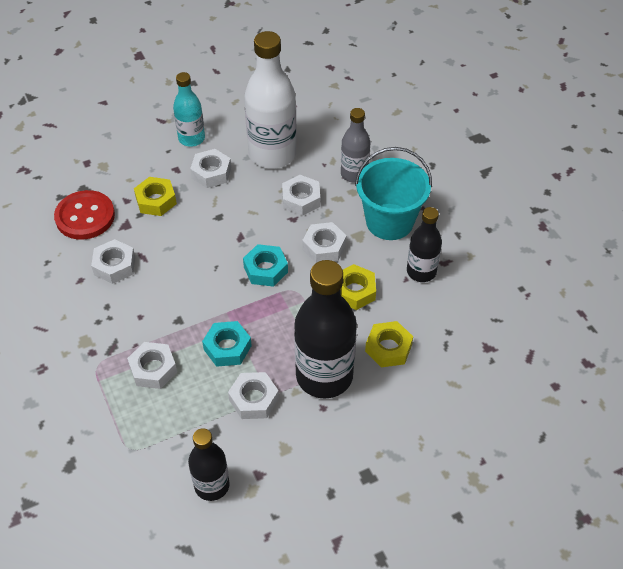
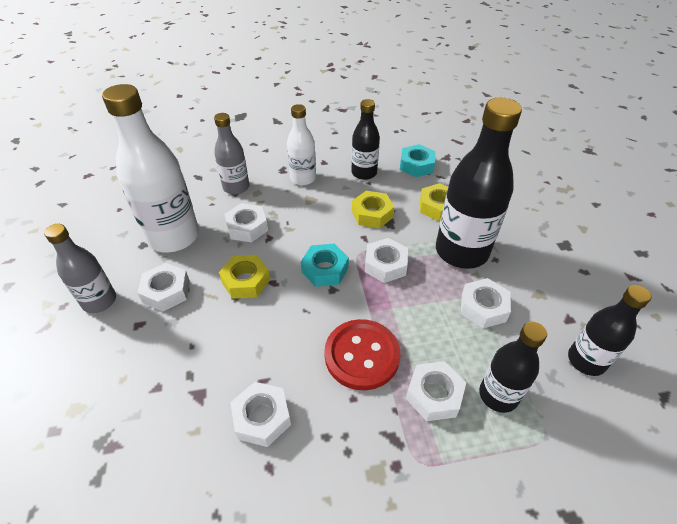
camera: 75 degrees left, 5 degrees down
(85, 216) = (156, 446): red button -> red button (362, 355)
(156, 201) = (177, 353): yellow nut -> yellow nut (246, 281)
(161, 415) = (498, 395): none -> black bottle
(191, 138) = (99, 301): turquoise bottle -> grey bottle
(227, 347) = (416, 318): turquoise nut -> turquoise nut (416, 165)
(324, 247) = (314, 223): white nut -> white nut (385, 265)
(389, 222) = (303, 178): turquoise bucket -> white bottle

